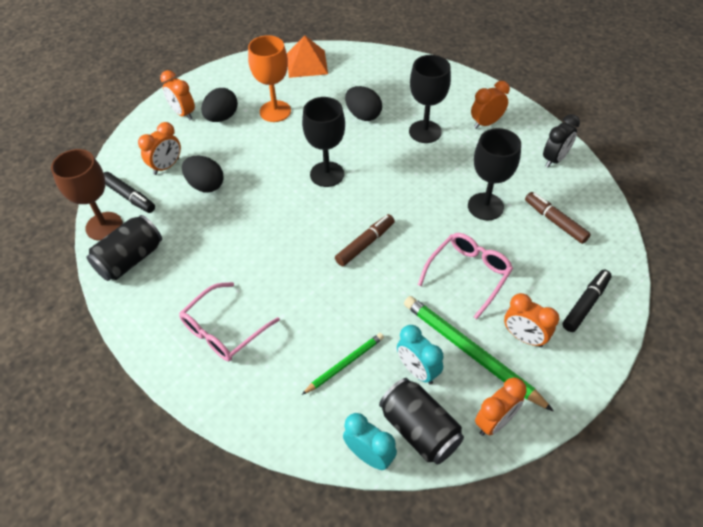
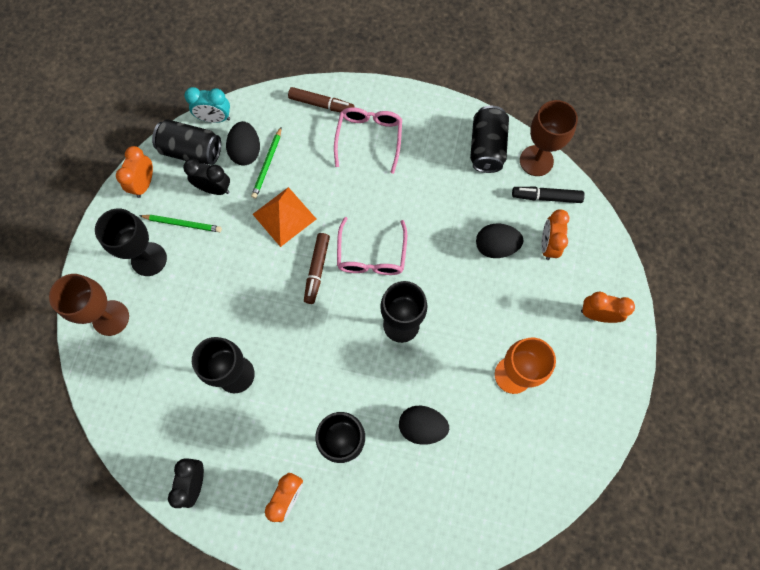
camera: 145 degrees right, 20 degrees up
(222, 117) = (556, 333): black egg -> black egg (246, 152)
(306, 63) = (542, 473): orange pyramid -> orange pyramid (284, 216)
(417, 370) = (214, 189): turquoise clock -> black clock
(469, 274) = (216, 291): pink glasses -> pink glasses (371, 256)
(471, 353) = (182, 224): green pencil -> green pencil, size x0.56
(524, 337) = (149, 259): orange clock -> black goblet
(555, 221) = (165, 394): brown marker -> brown marker (321, 104)
(585, 304) = (110, 318): black marker -> brown goblet

